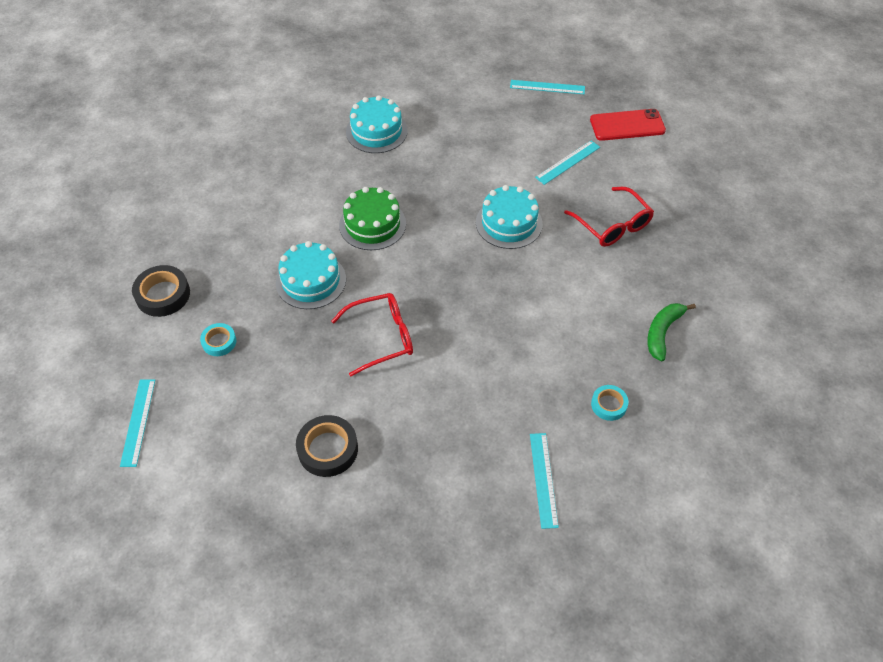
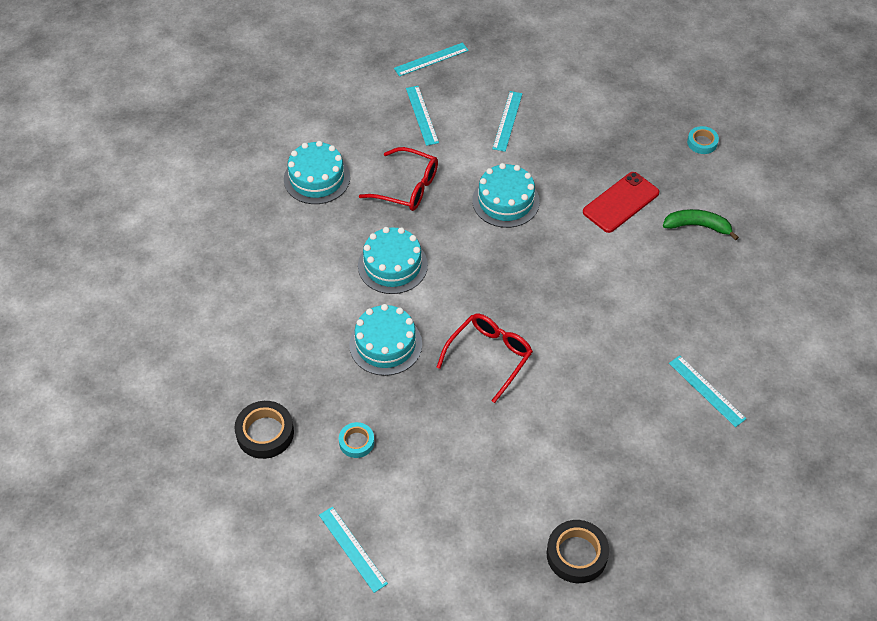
camera: 35 degrees left, 0 degrees up
(328, 449) = (529, 470): black tape -> black tape (576, 554)
(372, 224) = (392, 265): green cake -> turquoise cake
(501, 125) = (422, 115): none -> turquoise ruler
(608, 405) = (705, 306): turquoise tape -> turquoise tape (702, 142)
(612, 225) = (588, 157): red glasses -> red glasses (407, 187)
(627, 125) = (527, 62): red phone -> red phone (621, 202)
(662, 332) = (697, 226): green banana -> green banana turned 105 degrees clockwise

